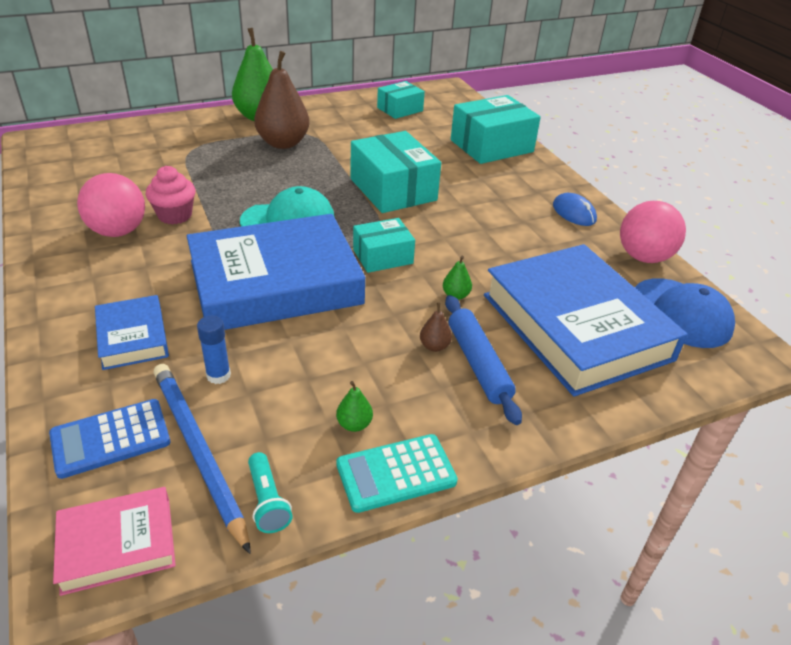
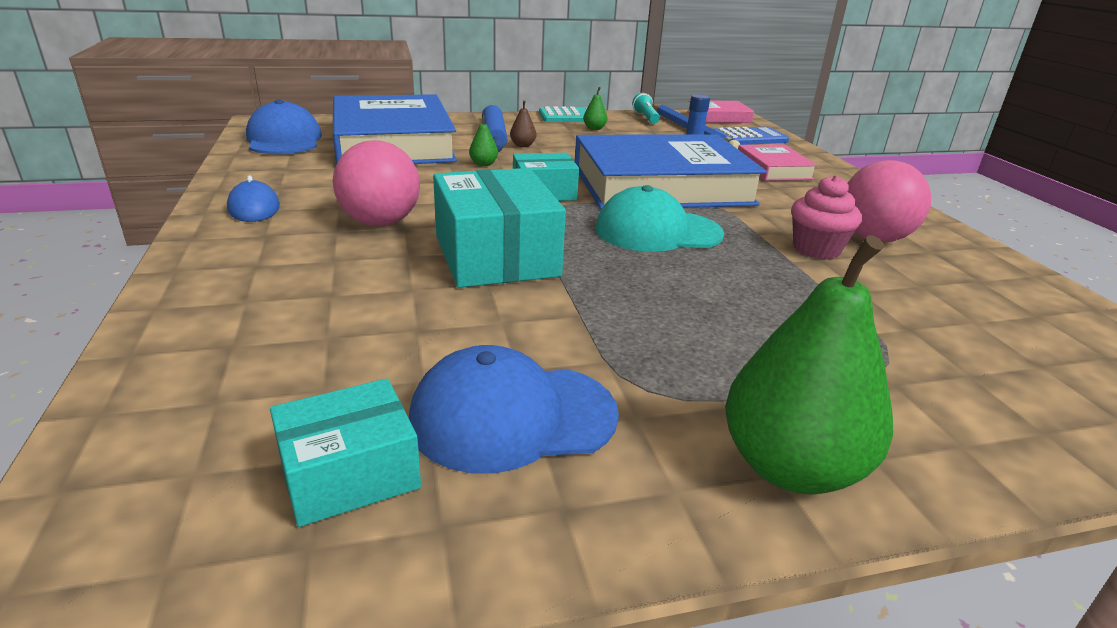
camera: 170 degrees left, 10 degrees down
(132, 337) = (773, 169): blue book -> pink book
(283, 143) = (697, 363): brown pear -> none
(356, 123) = (512, 416): none -> blue cap
(491, 146) = (228, 320): turquoise box -> none
(643, 257) = (245, 168): pink ball -> pink ball (380, 222)

